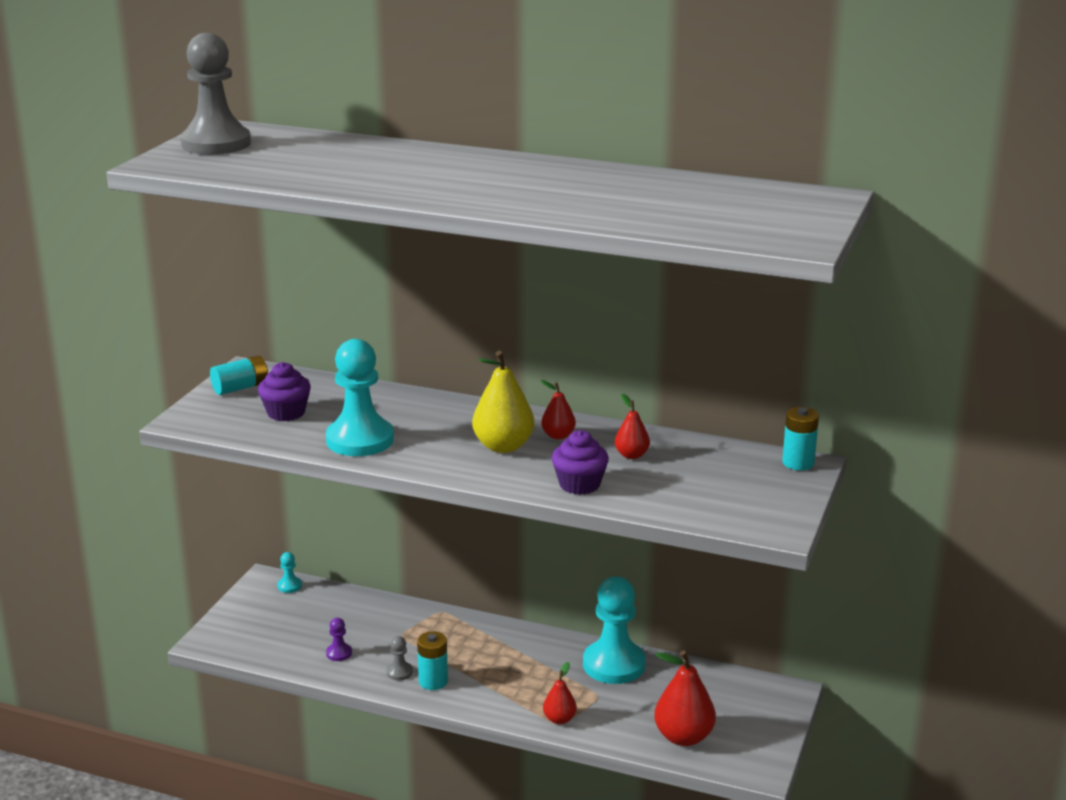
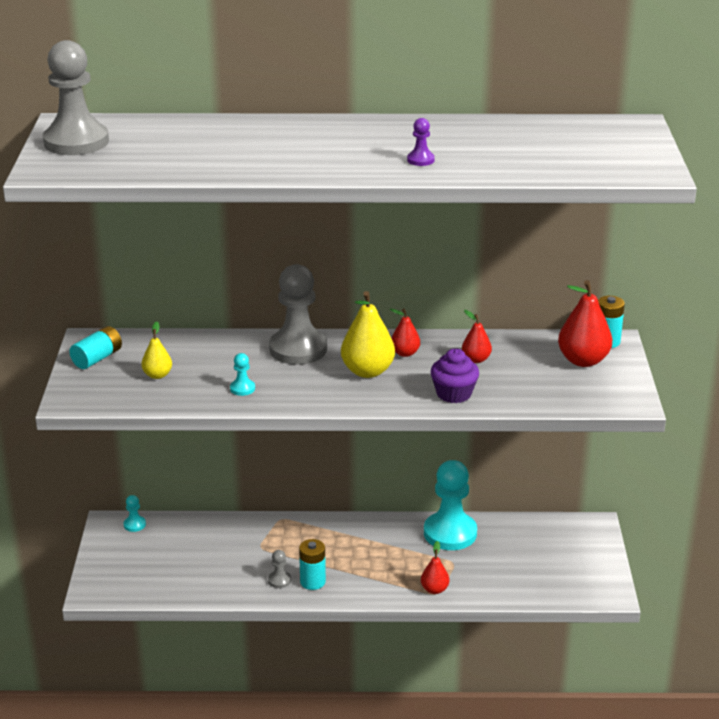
camera: 20 degrees left, 5 degrees up
(286, 413) = (157, 375): purple cupcake -> yellow pear
(339, 653) = (217, 575): purple pawn -> purple pawn (420, 160)
(360, 440) = (242, 388): turquoise pawn -> turquoise pawn, size x0.42
(447, 413) = (298, 349): none -> grey pawn
(683, 737) = (538, 581): red pear -> red pear (583, 360)

